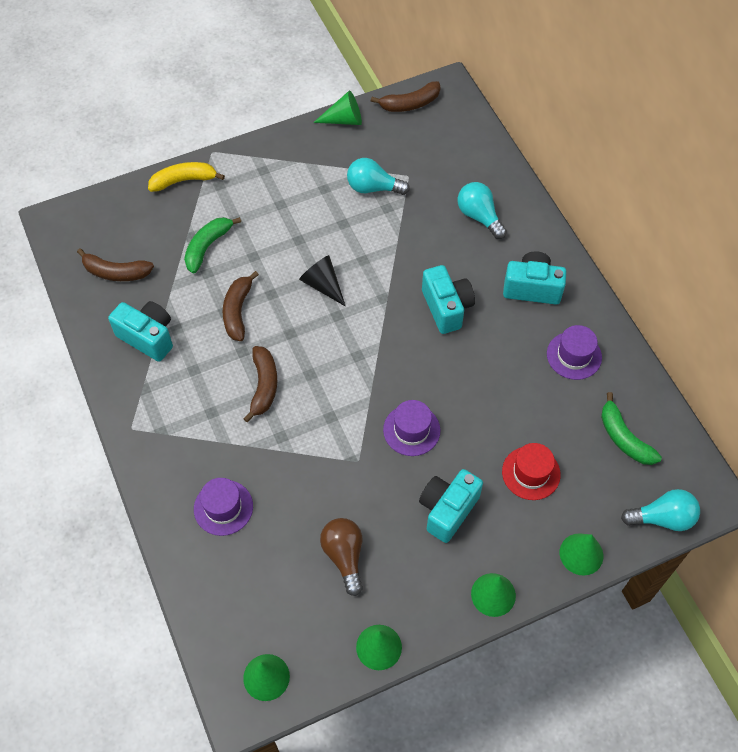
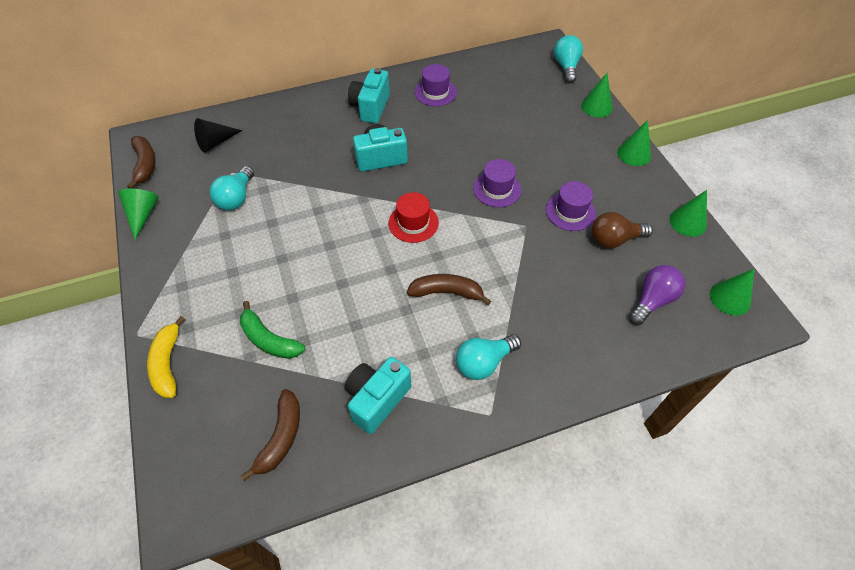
camera: 85 degrees left, 5 degrees down
(223, 507) = (576, 328): purple hat -> purple hat (570, 212)
(238, 311) = (357, 312): brown banana -> none
(260, 589) = (652, 300): none -> purple light bulb
(323, 285) = (340, 241): black cone -> black cone (216, 142)
(447, 510) = (568, 173): turquoise camera -> none
(479, 216) = (291, 130): turquoise light bulb -> turquoise light bulb (484, 362)
(531, 473) = (534, 124): red hat -> red hat (413, 223)
(624, 438) = (505, 76): green banana -> none

